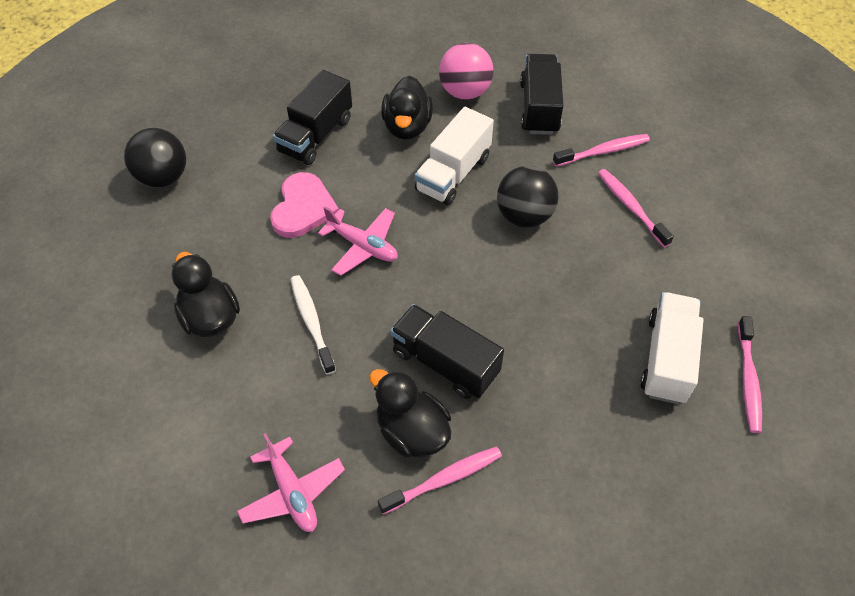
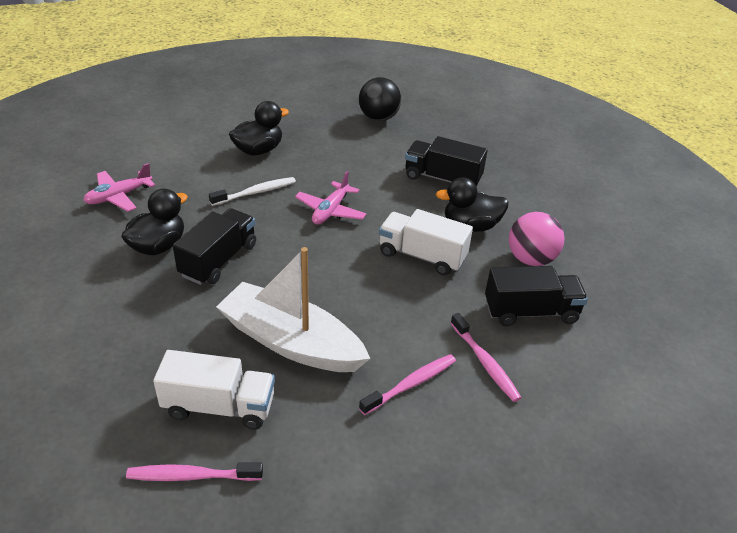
camera: 80 degrees right, 15 degrees down
(303, 208) = (364, 179): pink heart -> none
(443, 480) = (115, 264): pink toothbrush -> none
(524, 216) = (381, 303): black ball -> none
(579, 295) = (291, 342): none -> white boat

